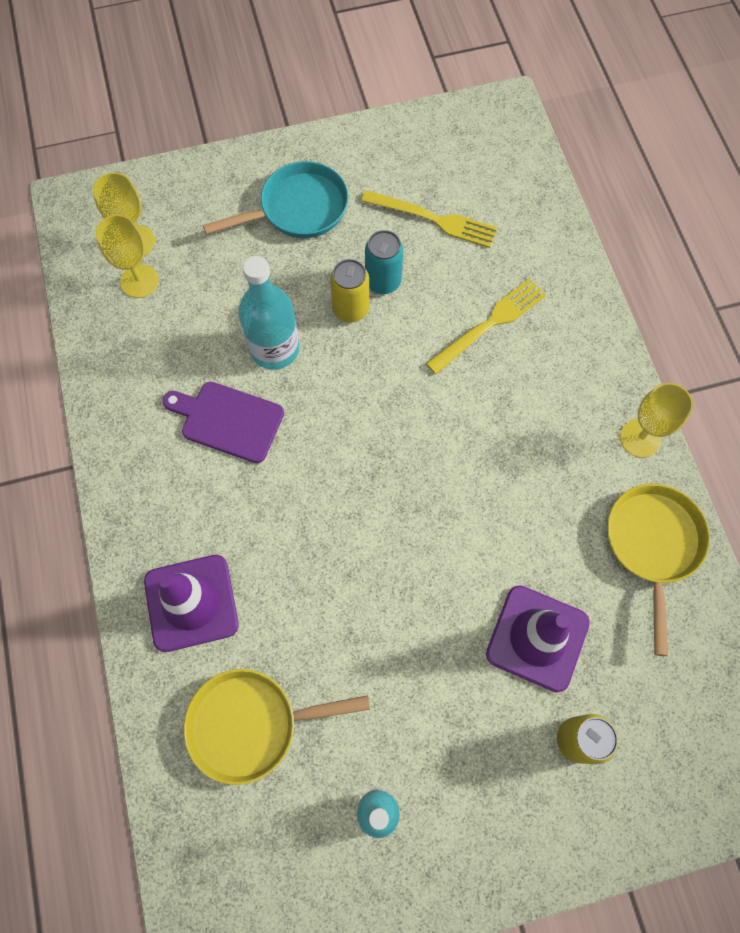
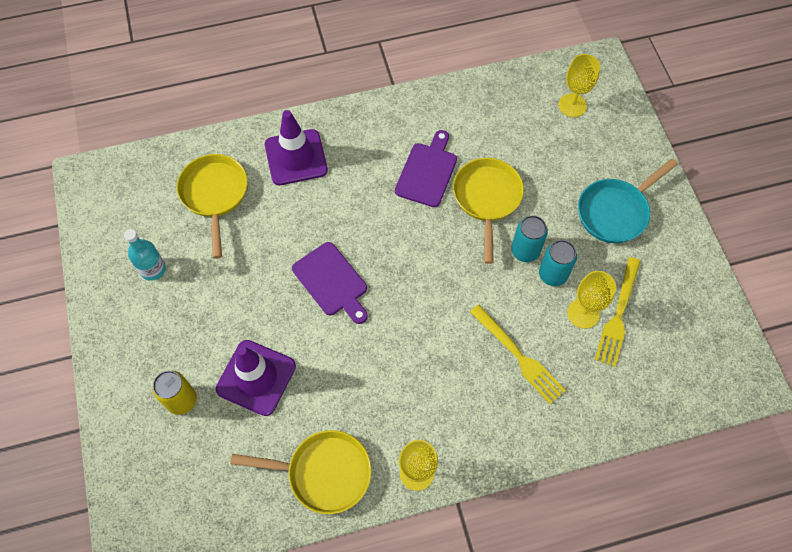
camera: 90 degrees right, 5 degrees down
(139, 281) = (538, 110): yellow goblet -> yellow goblet (583, 313)
(274, 349) = (487, 199): turquoise bottle -> yellow pan
(298, 209) = (615, 211): turquoise pan -> turquoise pan turned 75 degrees clockwise
(351, 309) = (525, 251): yellow can -> turquoise can
(395, 543) = (332, 282): none -> purple cutting board

